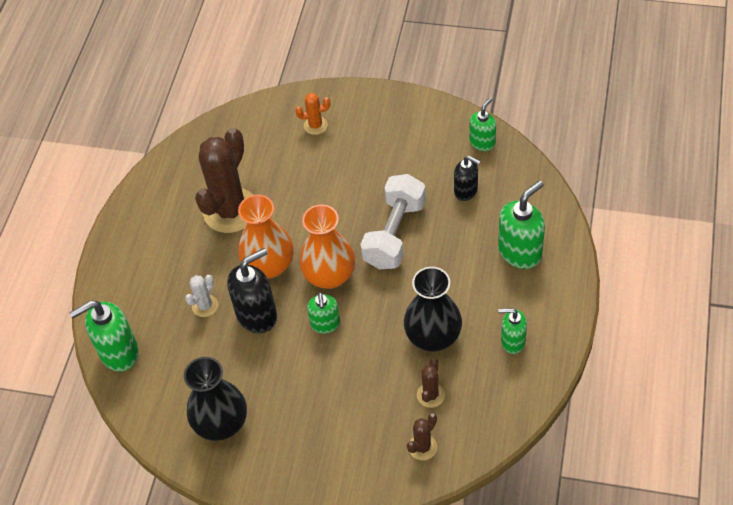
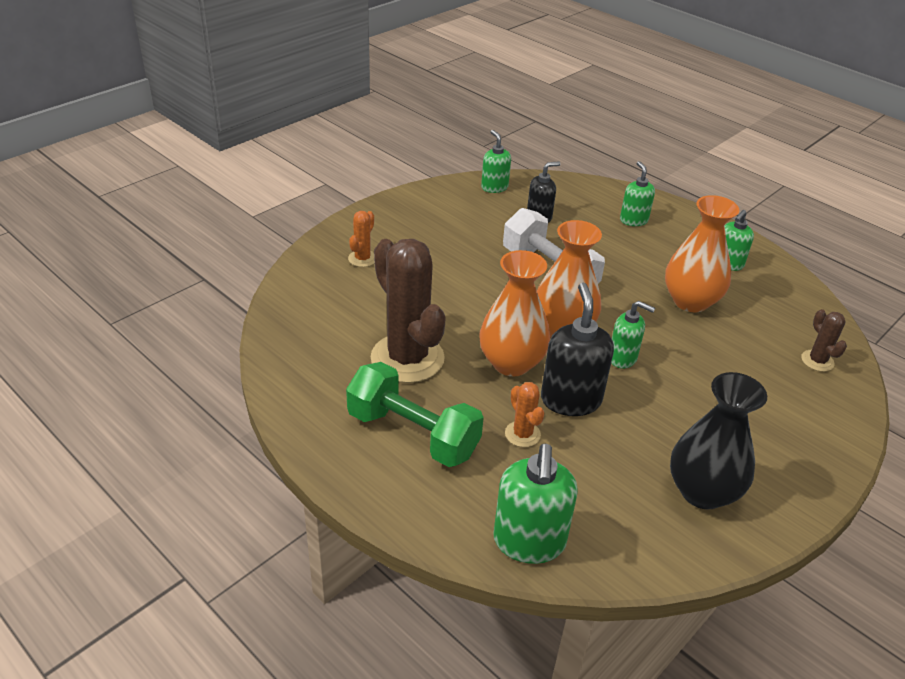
camera: 65 degrees left, 15 degrees down
(165, 252) = (413, 434): none -> green dumbbell
(205, 306) = (522, 434): white cactus -> orange cactus
(430, 395) = (758, 331): brown cactus -> none
(433, 337) = (690, 301): black vase -> orange vase
(520, 252) = (633, 220): green soap dispenser -> green soap dispenser, size x0.61

